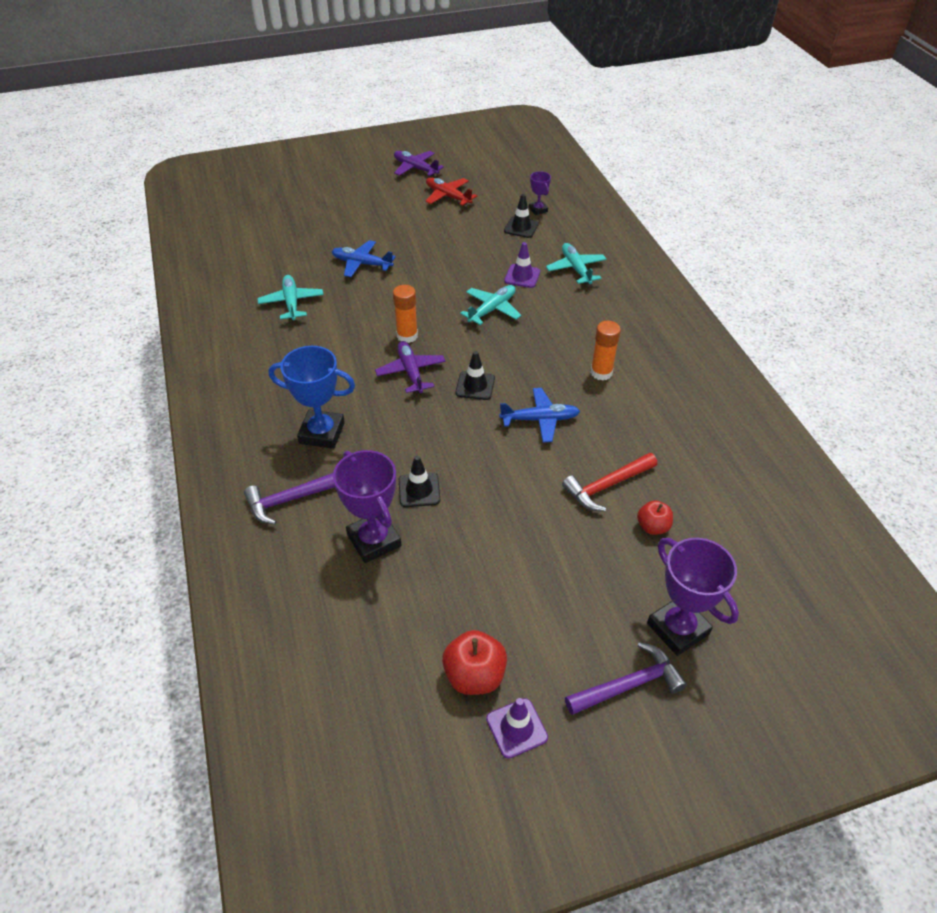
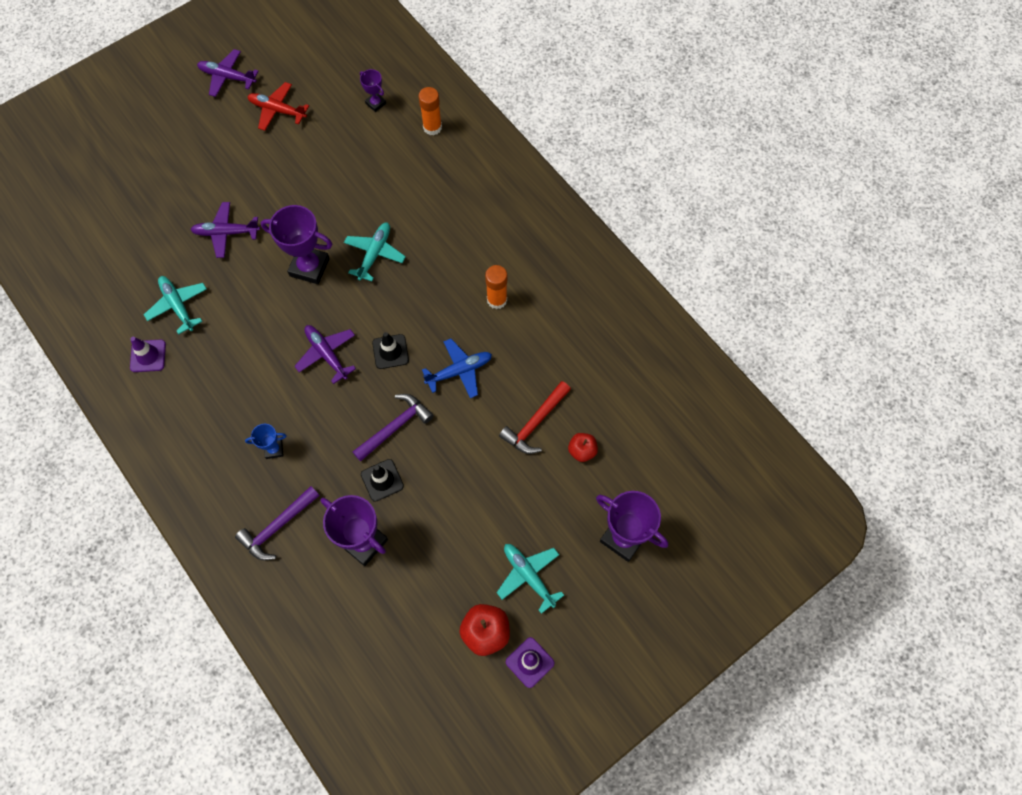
camera: 20 degrees left, 20 degrees up
(322, 433) = (274, 449): blue trophy -> blue trophy, size x0.52
(362, 264) = (226, 233): blue plane -> purple plane
(407, 336) = (307, 312): orange glue stick -> orange glue stick (432, 127)
(425, 304) = (309, 267): none -> purple trophy
(521, 227) = (367, 134): black traffic cone -> none
(522, 276) = (389, 202): purple traffic cone -> purple traffic cone (148, 356)
(576, 269) = (437, 176): turquoise plane -> turquoise plane (528, 576)
(628, 685) = (599, 598): purple hammer -> purple hammer (395, 427)

